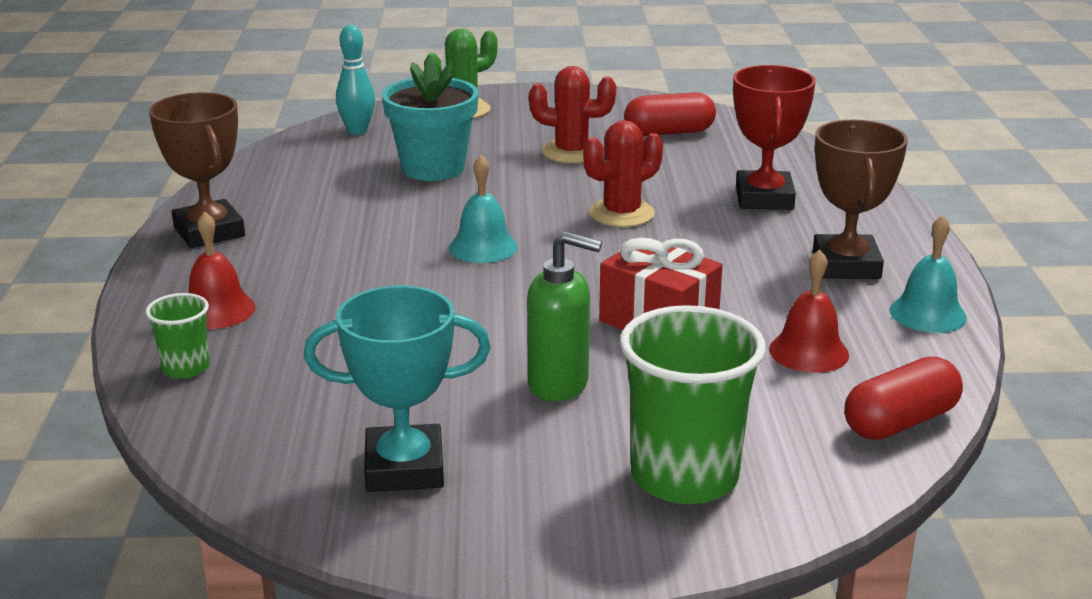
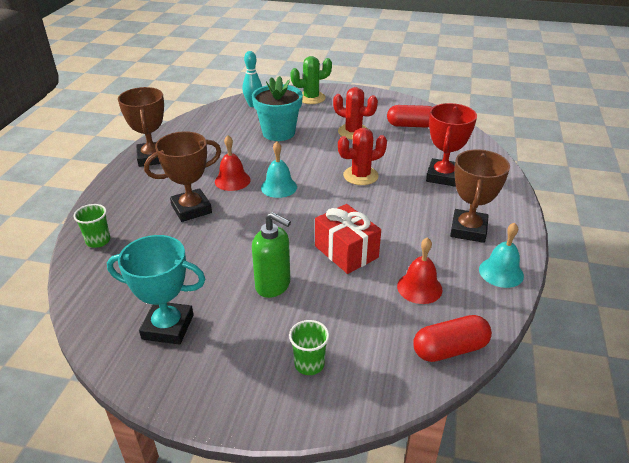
camera: 15 degrees right, 10 degrees up
(217, 310) = (131, 207): red bell -> red bell (232, 180)
(338, 298) = (191, 209): none -> brown trophy
(684, 477) = (309, 364): green cup -> green cup, size x0.50

